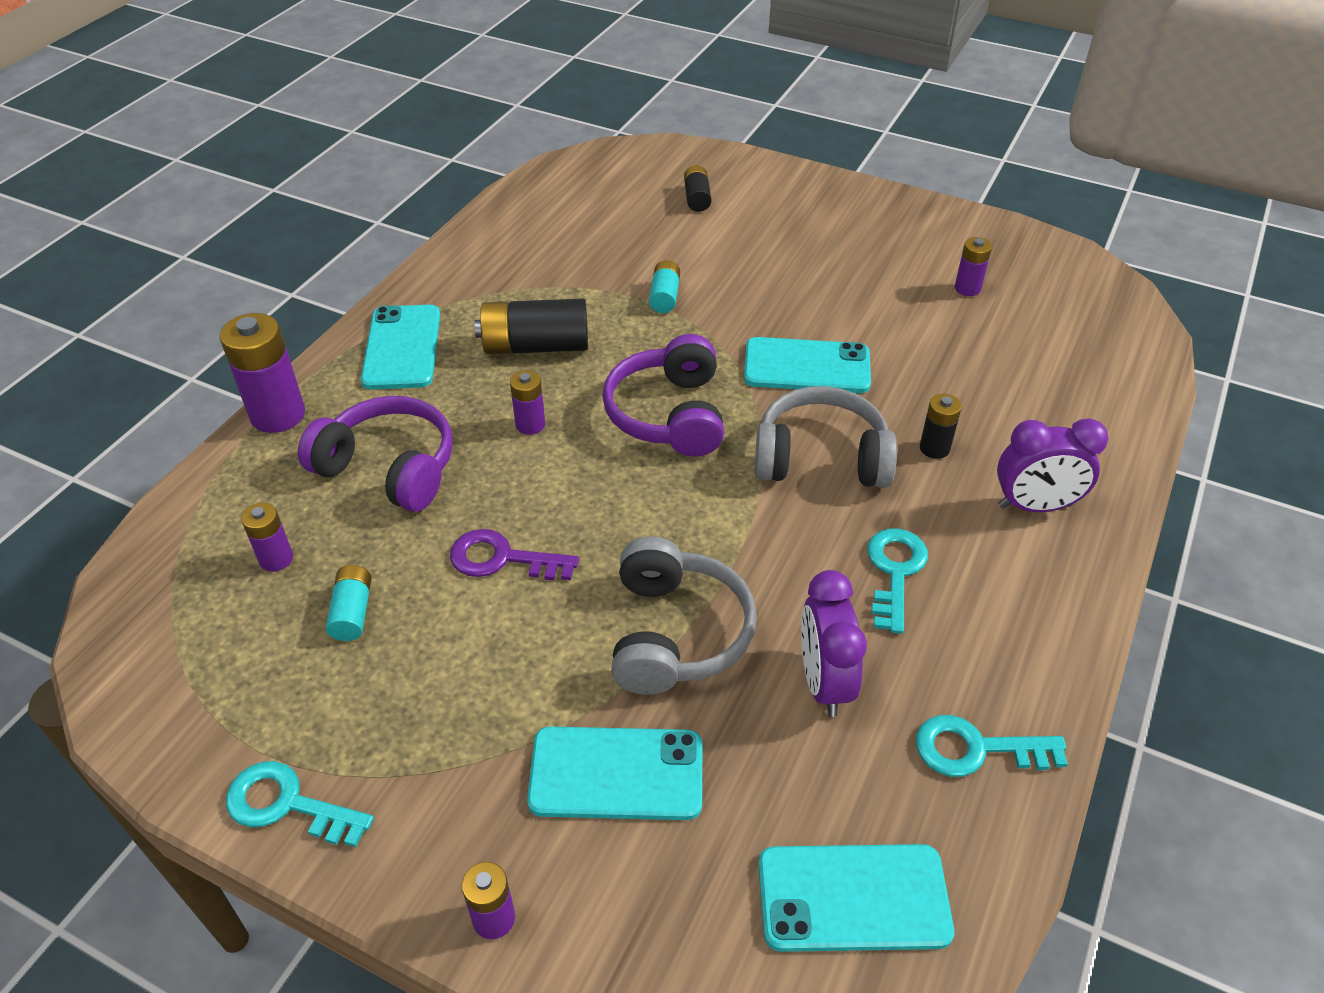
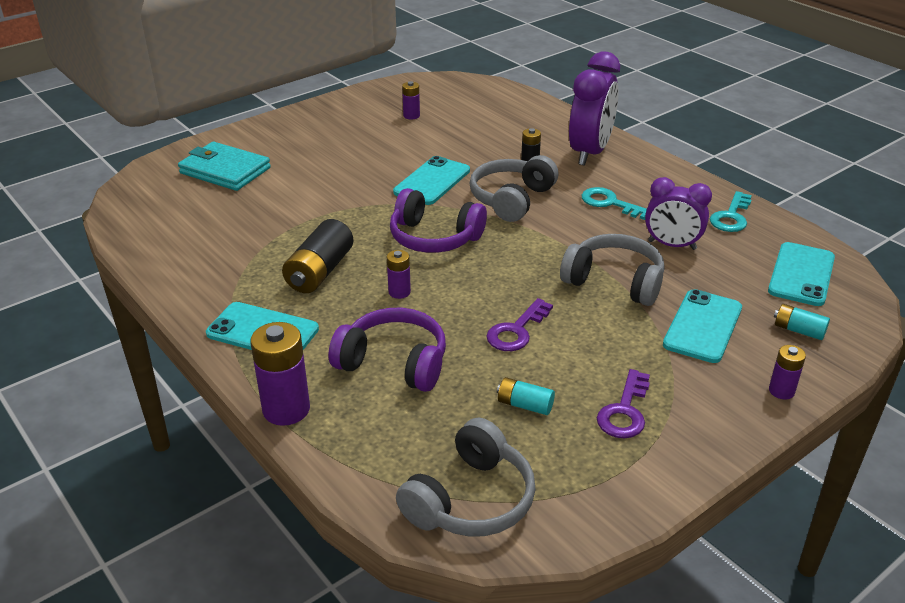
camera: 65 degrees left, 10 degrees down
(171, 613) = (471, 500): none -> grey headphones
(276, 559) = (449, 434): purple battery -> none
(288, 805) = (674, 461): turquoise key -> none
(376, 721) = (625, 411): none -> purple key
(389, 468) = (394, 363): purple headphones -> purple headphones turned 60 degrees clockwise
(664, 296) = (318, 210): turquoise battery -> turquoise battery (799, 330)
(697, 198) = (225, 171): black battery -> turquoise wallet
(1034, 506) = (590, 153): purple clock -> purple clock, size x1.54

